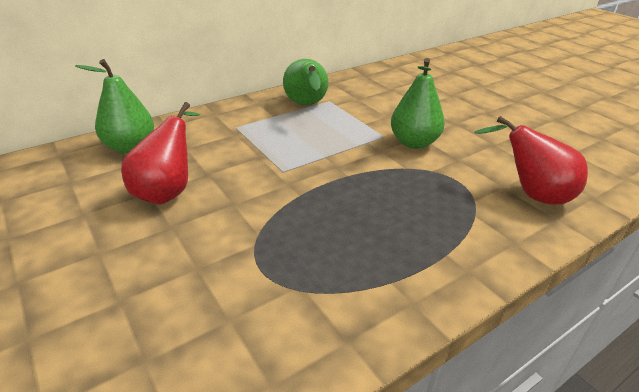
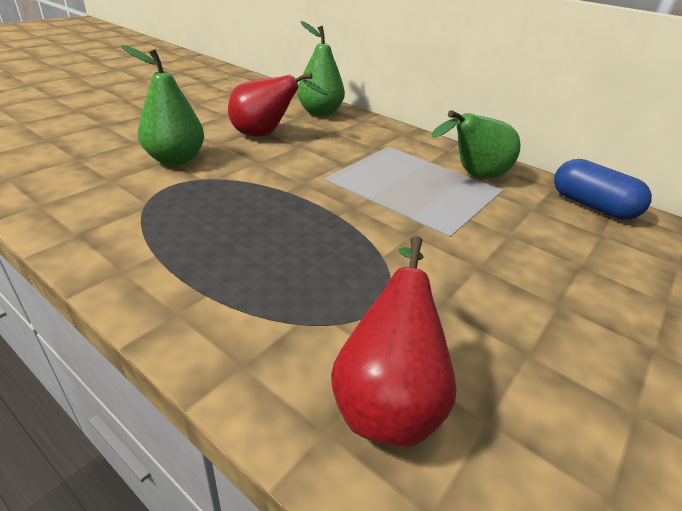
camera: 70 degrees right, 0 degrees up
(359, 80) = (591, 206): none -> blue capsule
(414, 143) = (454, 261): green pear -> green pear (175, 159)

